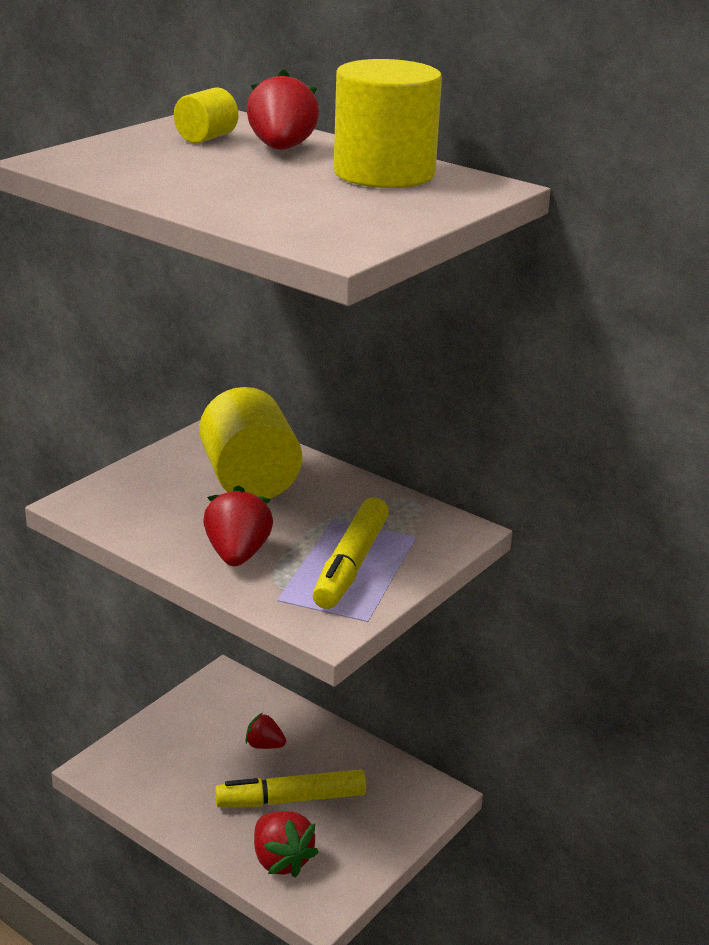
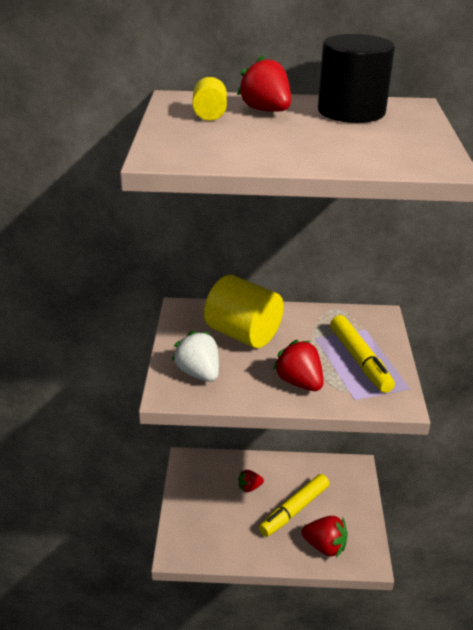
camera: 35 degrees left, 5 degrees up
(138, 498) = (198, 373): none -> white strawberry
(384, 173) = (351, 112): yellow cylinder -> black cylinder

